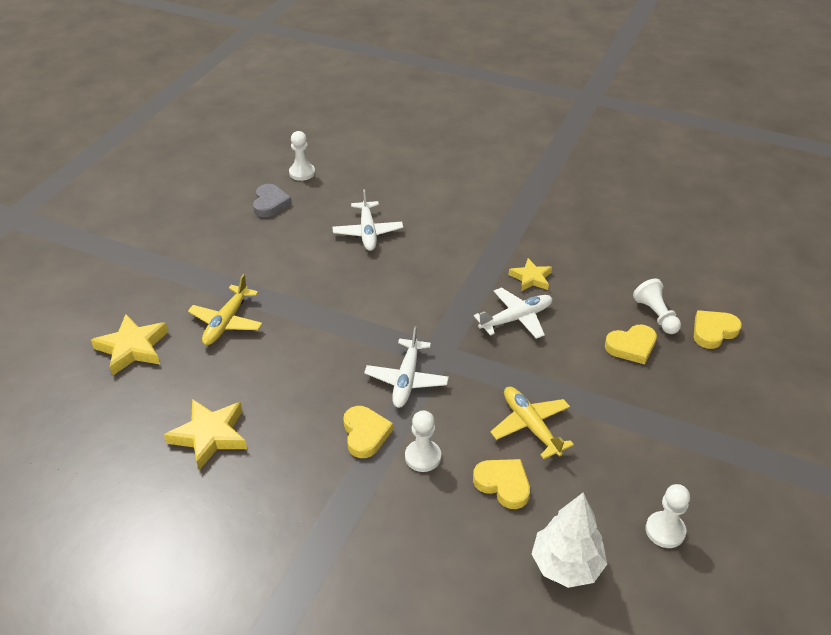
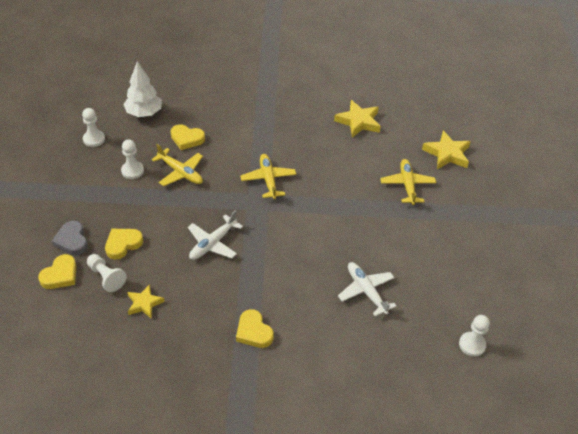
camera: 155 degrees right, 5 degrees up
(270, 203) = (467, 297): grey heart -> grey heart (72, 240)
(365, 434) = (275, 144): yellow heart -> yellow heart (253, 332)
(406, 379) = (268, 180): white plane -> yellow plane
(423, 457) = (237, 141): white pawn -> white pawn (132, 171)
(531, 278) = (213, 284): yellow star -> yellow star (144, 303)

